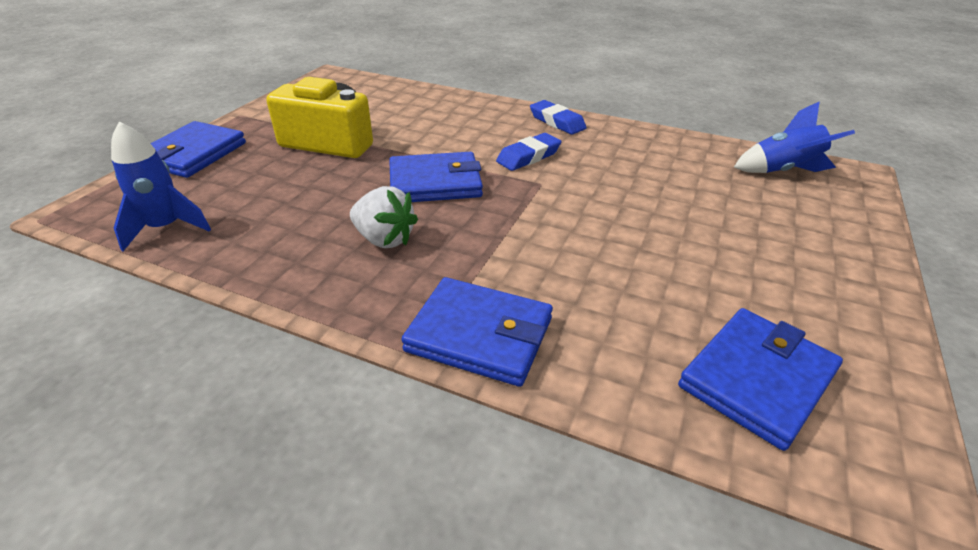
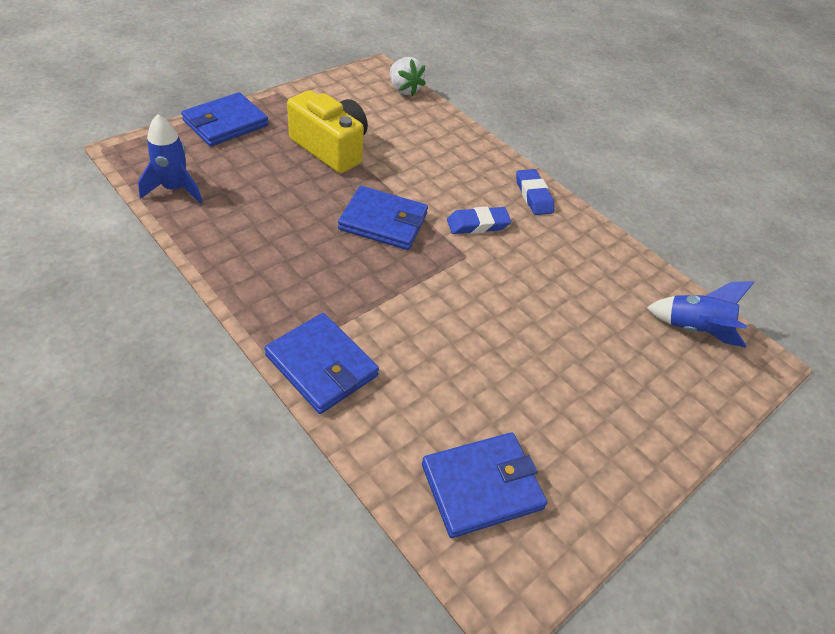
camera: 20 degrees right, 10 degrees up
(384, 239) = (311, 260): white strawberry -> white strawberry (404, 89)

